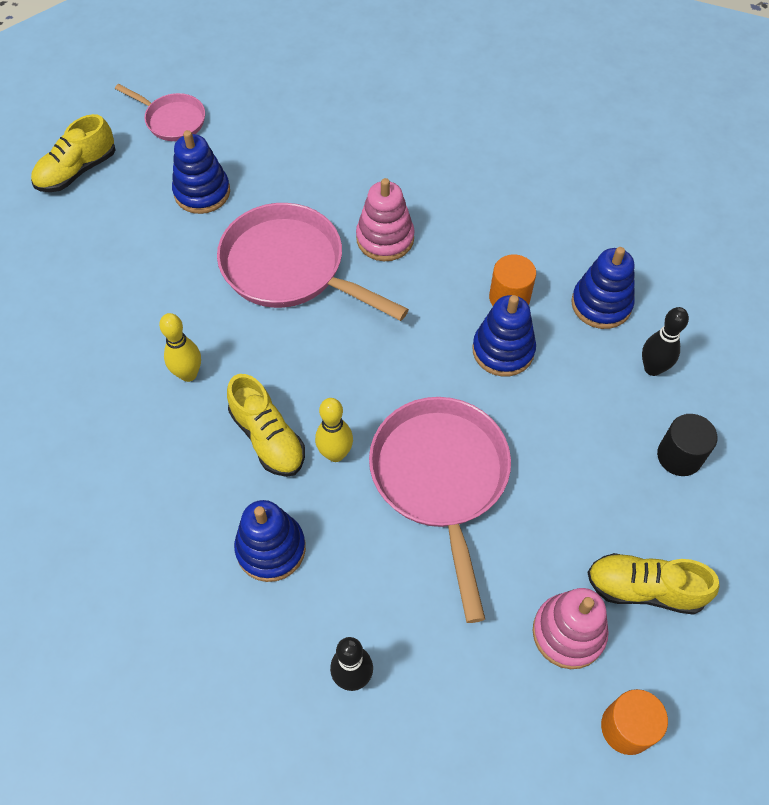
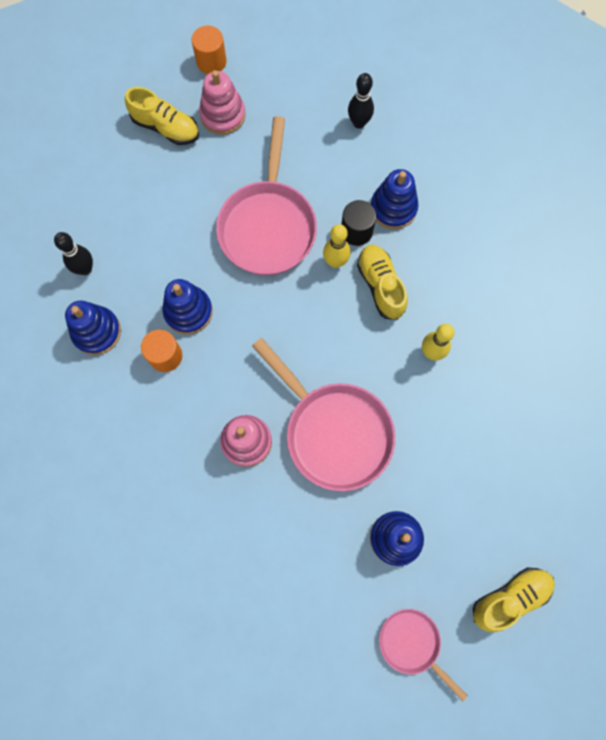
camera: 165 degrees left, 15 degrees up
(679, 456) = (100, 201): black cylinder -> black cylinder (356, 231)

